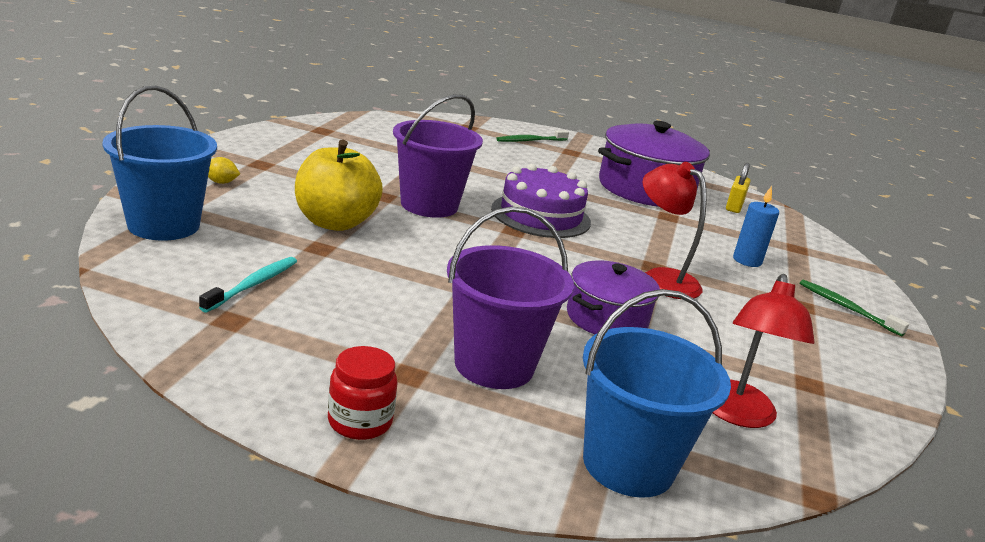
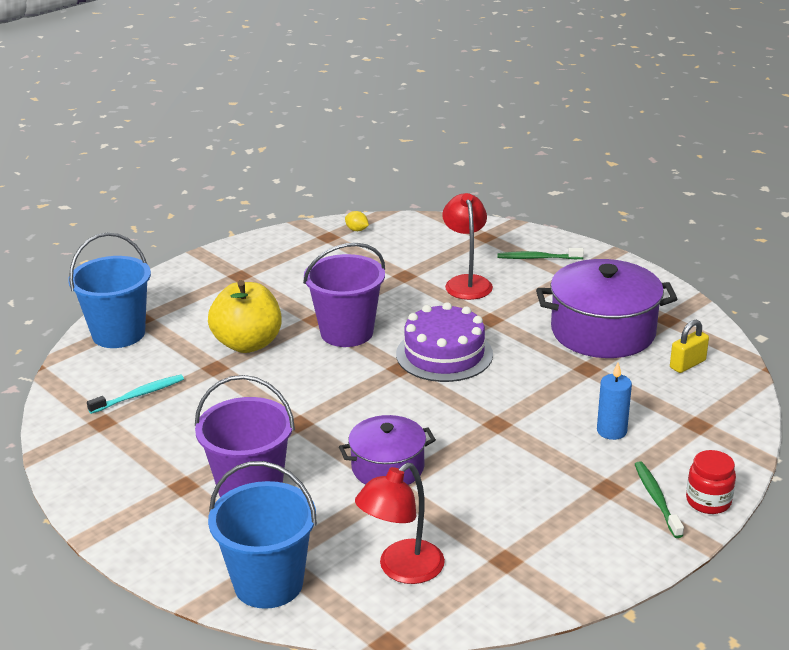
camera: 35 degrees right, 5 degrees up
(221, 182) = (191, 294): yellow lemon -> yellow lemon (357, 230)
(360, 422) = (120, 512): red jar -> red jar (708, 501)
(661, 278) = (489, 437): red lamp -> red lamp (466, 282)

